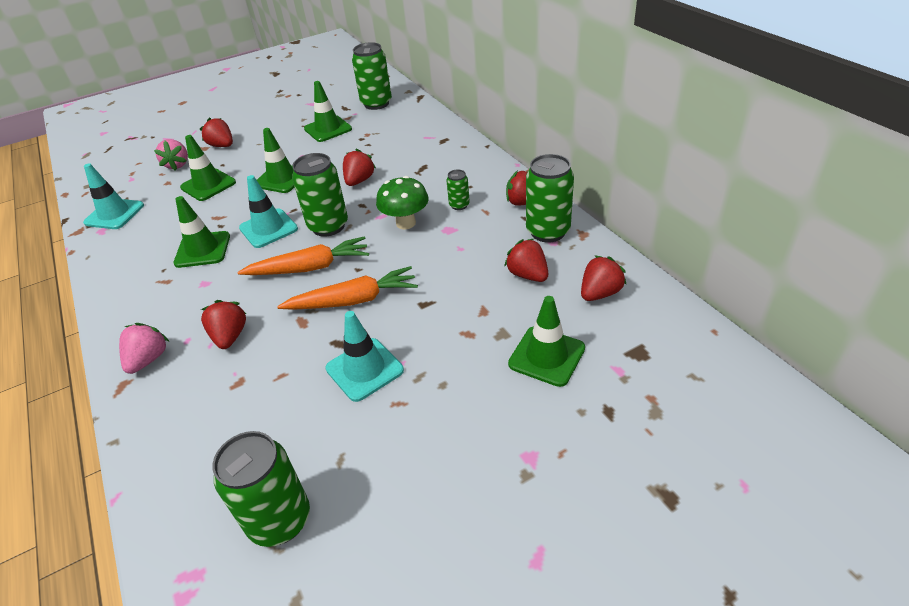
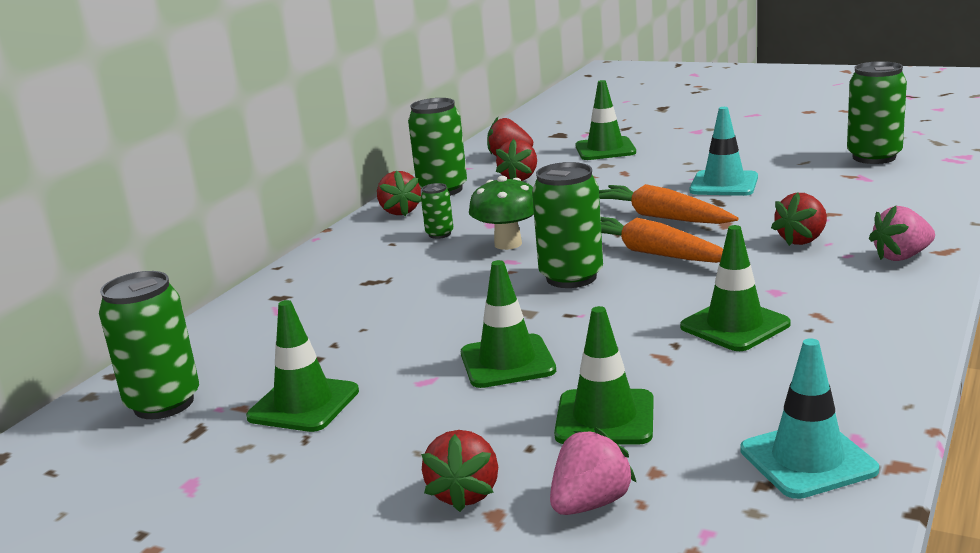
camera: 125 degrees left, 20 degrees down
(268, 228) = (629, 308): turquoise traffic cone -> none
(359, 181) = (448, 304): red strawberry -> none

